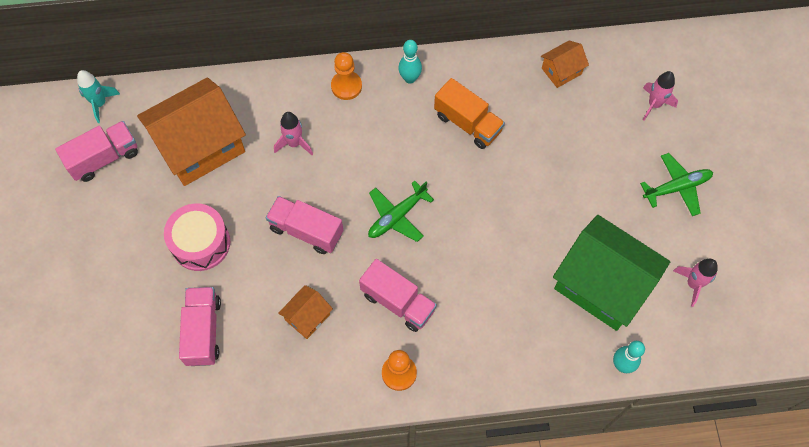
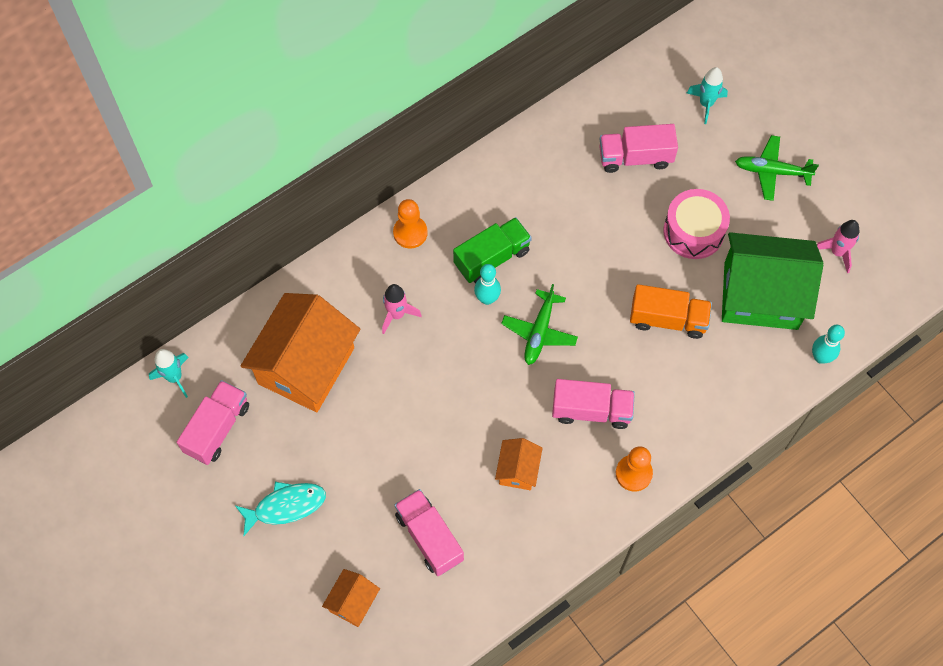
camera: 30 degrees left, 0 degrees up
(113, 245) = (285, 506): none -> turquoise fish
(200, 243) = (370, 457): pink drum -> pink drum (693, 231)
(306, 231) = (464, 391): pink truck -> pink truck (635, 157)
(397, 138) = (492, 258): none -> green truck
(410, 78) = (466, 194): turquoise bowling pin -> turquoise bowling pin (487, 299)
(467, 123) = (548, 209): orange truck -> orange truck (668, 319)
(561, 71) = (603, 114): orange house -> orange house (353, 602)
(654, 105) = (706, 104): pink rocket -> turquoise rocket
(677, 187) = (772, 171): green plane -> green plane turned 120 degrees counterclockwise

